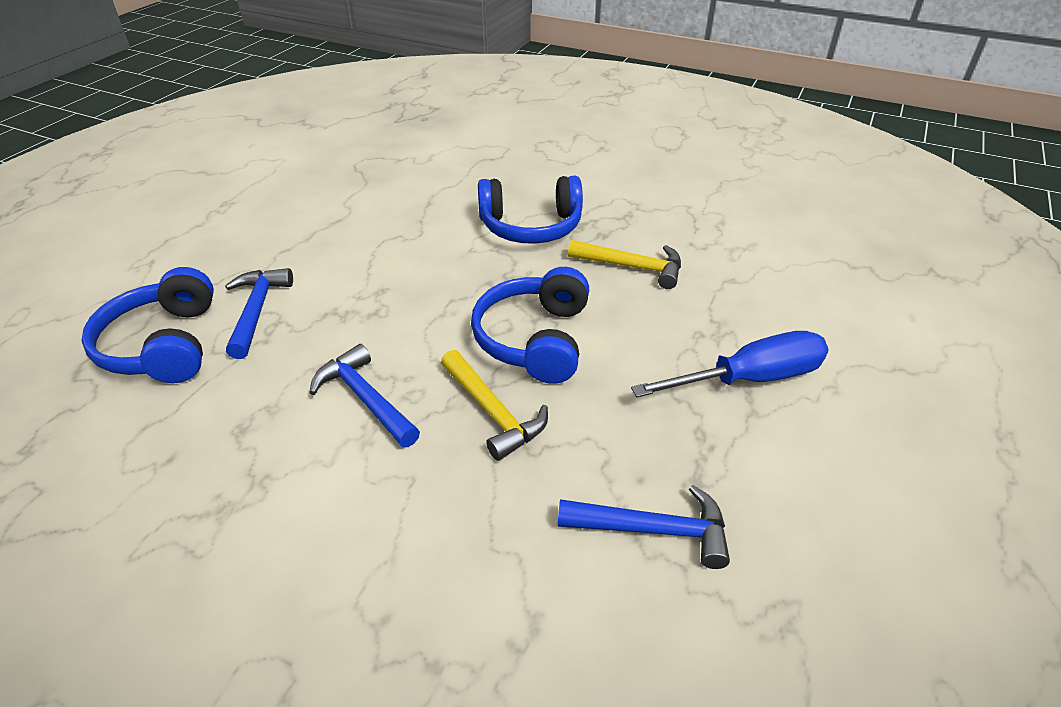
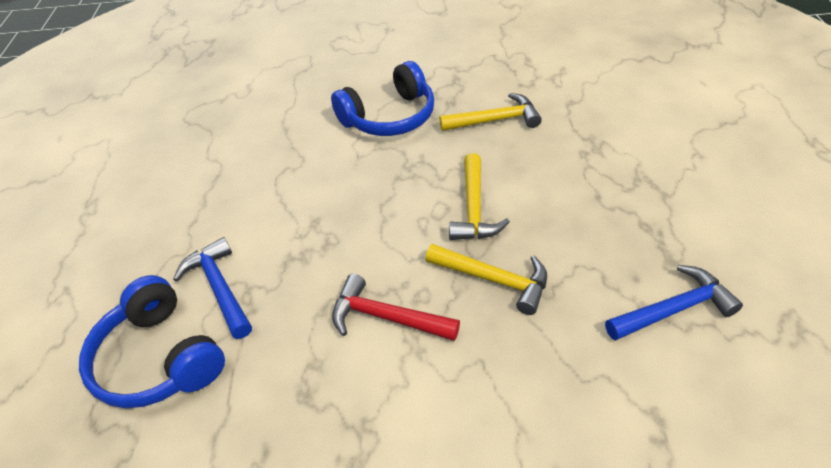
camera: 25 degrees left, 5 degrees up
(365, 399) = (386, 317): blue hammer -> red hammer
(535, 339) = (474, 208): blue headphones -> yellow hammer
(749, 379) = (643, 171): blue screwdriver -> none

